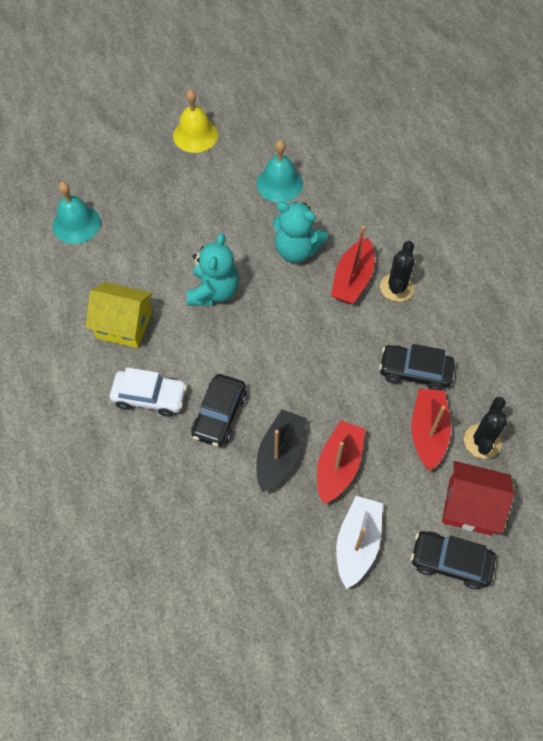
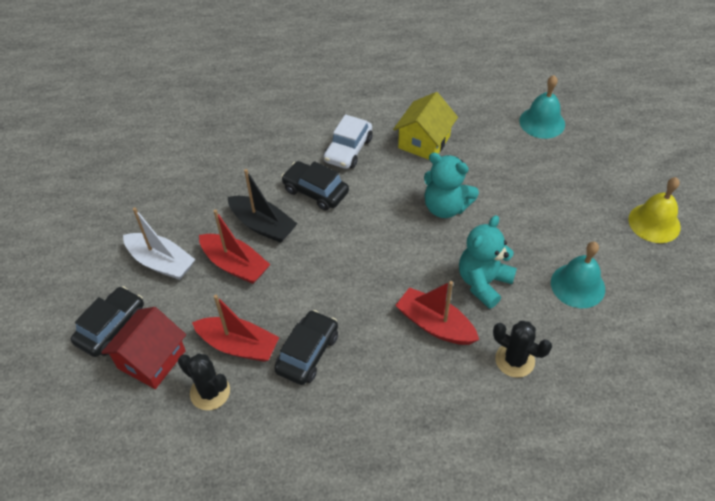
camera: 105 degrees right, 10 degrees down
(397, 287) = (415, 365): black cactus -> black cactus (515, 360)

